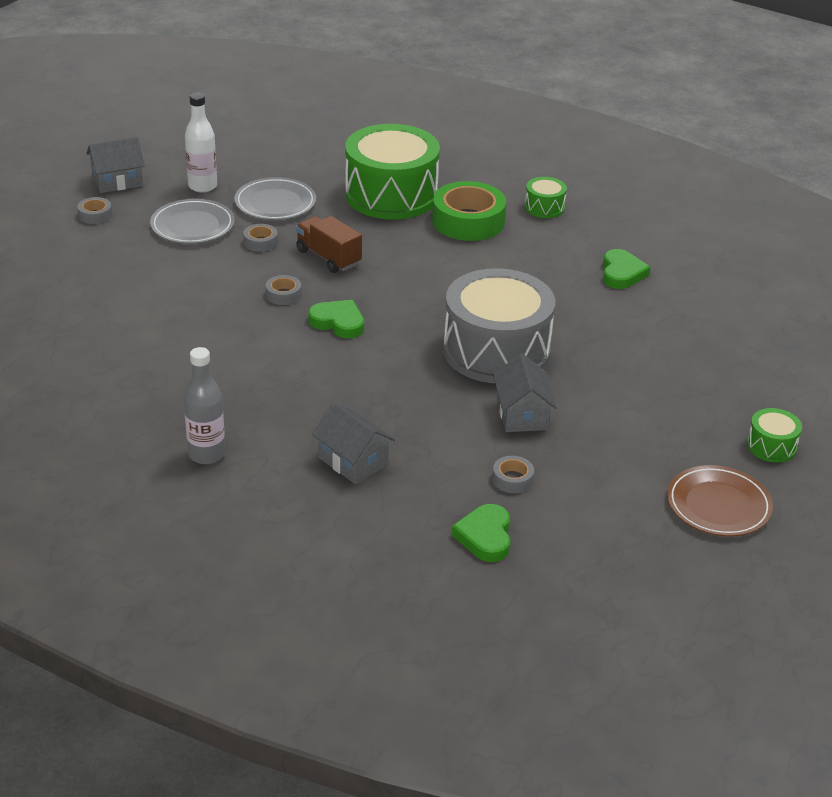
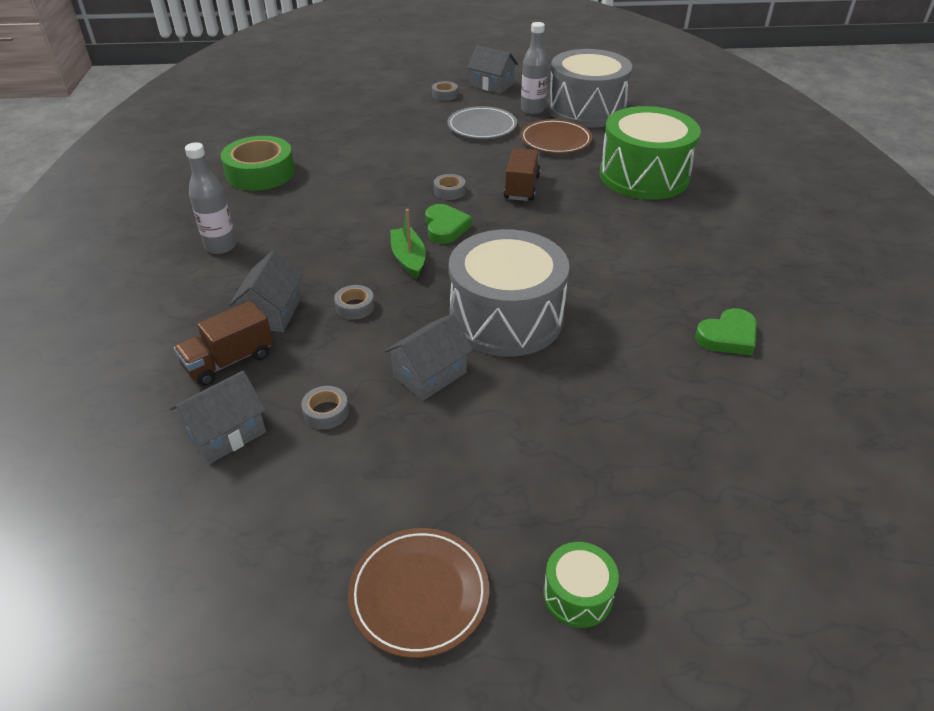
camera: 55 degrees right, 5 degrees up
(202, 186) = (532, 110): white bottle -> grey bottle
(245, 161) = (586, 110): none -> grey drum
(260, 242) = (500, 156): grey tape -> grey tape (355, 307)
(275, 203) = (555, 140): grey plate -> brown plate
(362, 361) = (408, 259): none -> green boat
(395, 506) = (229, 361): none -> brown truck
(468, 221) = (668, 222): green tape -> green tape (260, 173)
(485, 536) = (226, 433): green heart -> grey house
(544, 207) = (753, 249): green drum -> none

